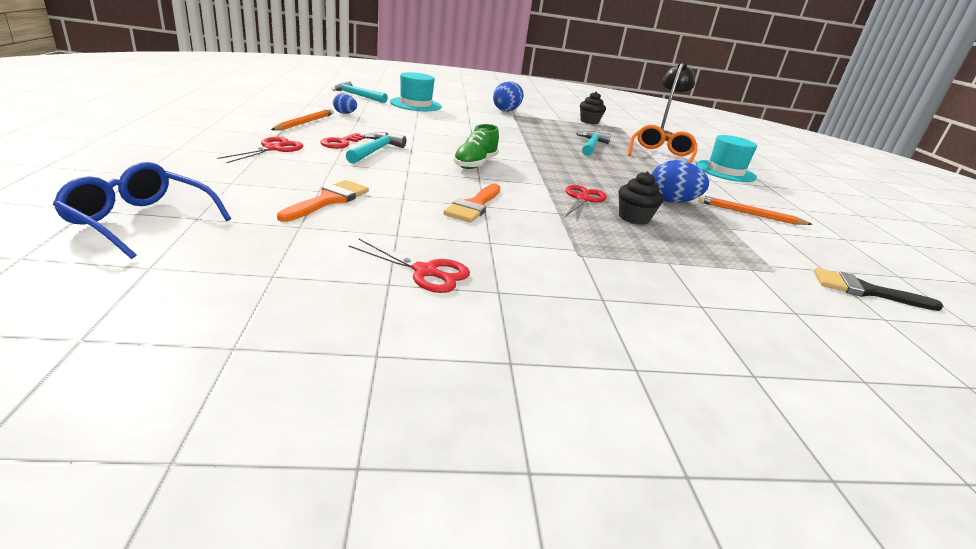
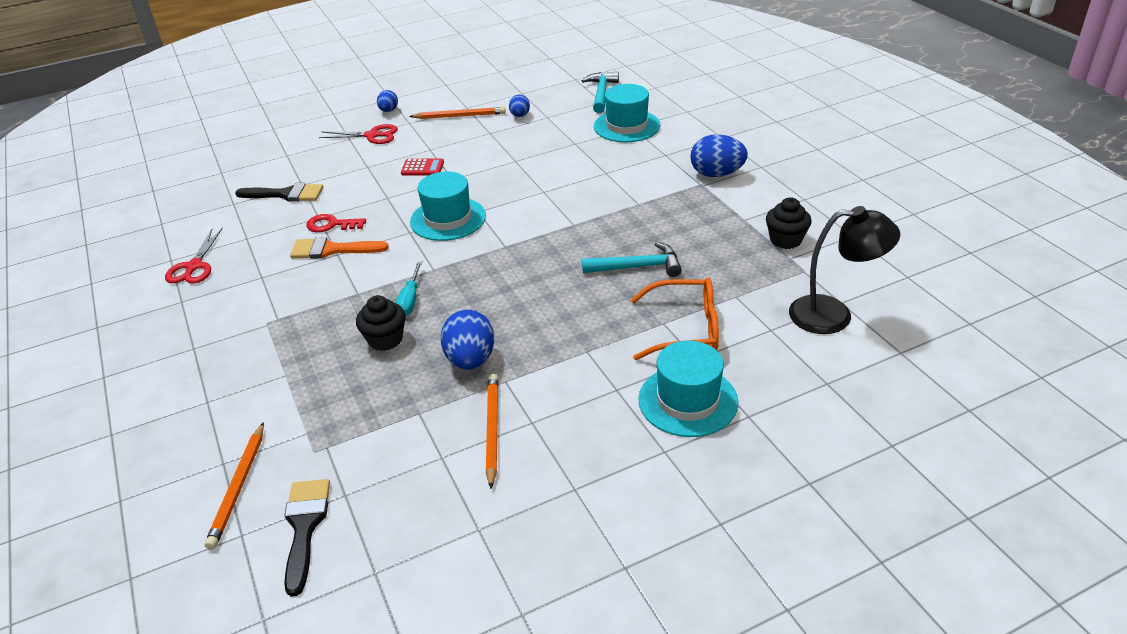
camera: 75 degrees right, 10 degrees up
(140, 221) = (205, 162): blue glasses -> none
(233, 133) = (388, 111): none -> blue egg
(328, 200) = (286, 194): orange brush -> black brush
(341, 143) = (423, 149): red key -> red key (331, 225)
(375, 151) = (422, 168): turquoise hammer -> red calculator
(475, 164) = (448, 219): green shoe -> turquoise hat
(583, 199) = (410, 299): red scissors -> turquoise screwdriver
(827, 310) = (238, 487): none -> orange pencil

